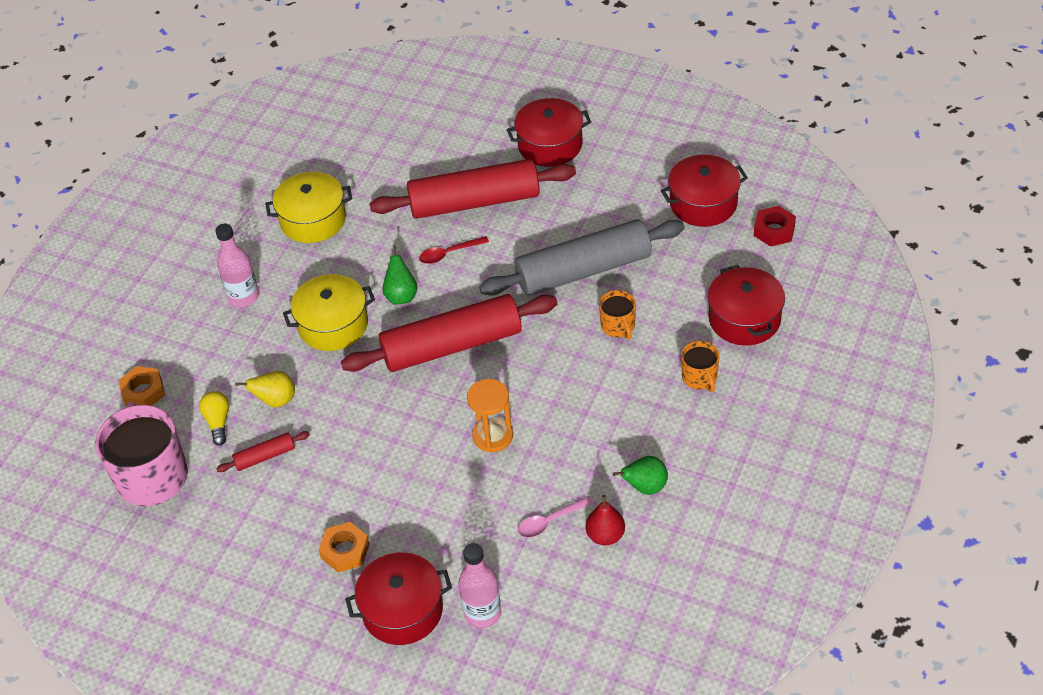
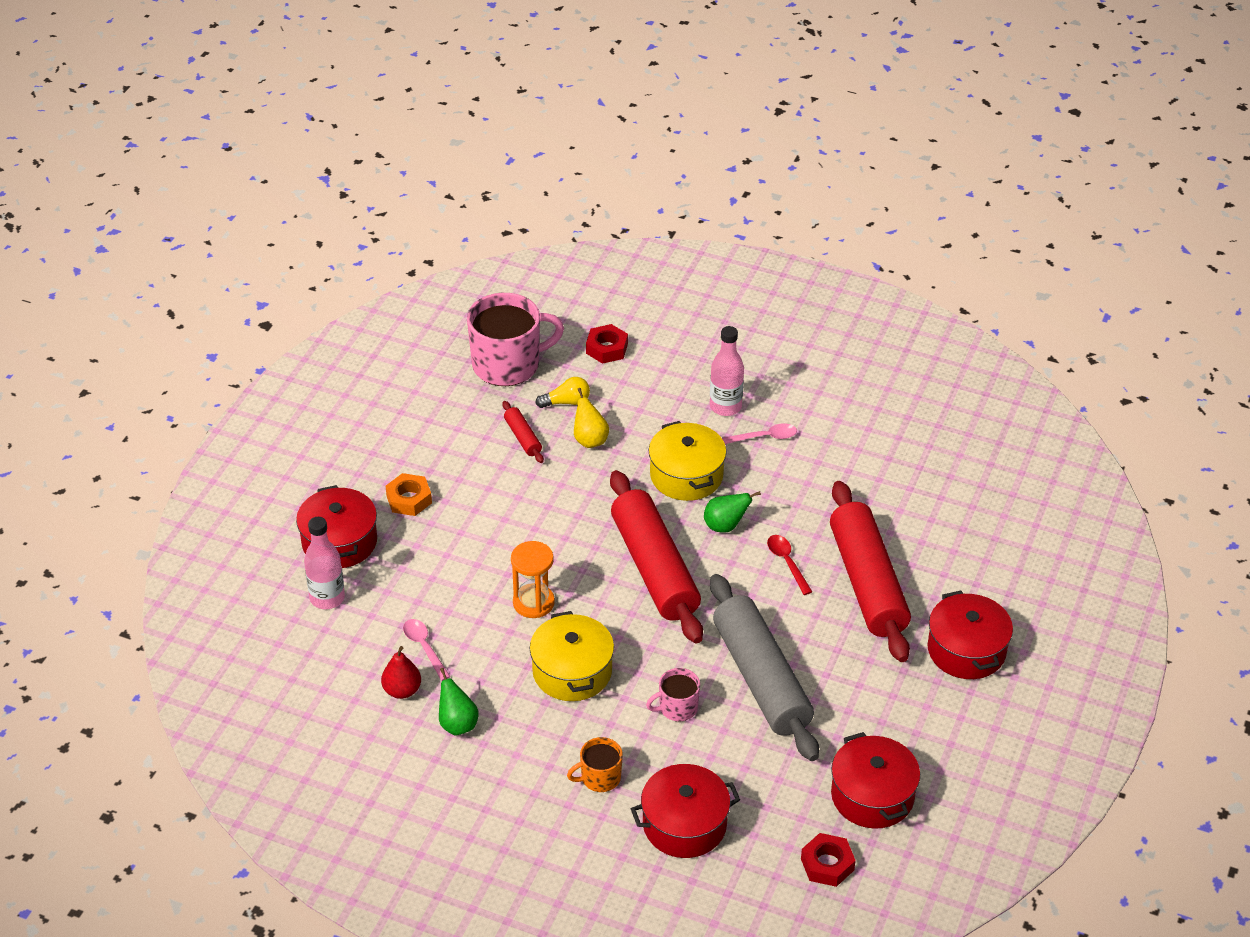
camera: 85 degrees right, 5 degrees down
(143, 392) = (607, 348): orange nut -> red nut
(289, 269) = (764, 437): none -> pink spoon
(313, 219) = (836, 451): yellow pot -> yellow pot (572, 671)
(618, 326) = (677, 707): orange mug -> pink mug

